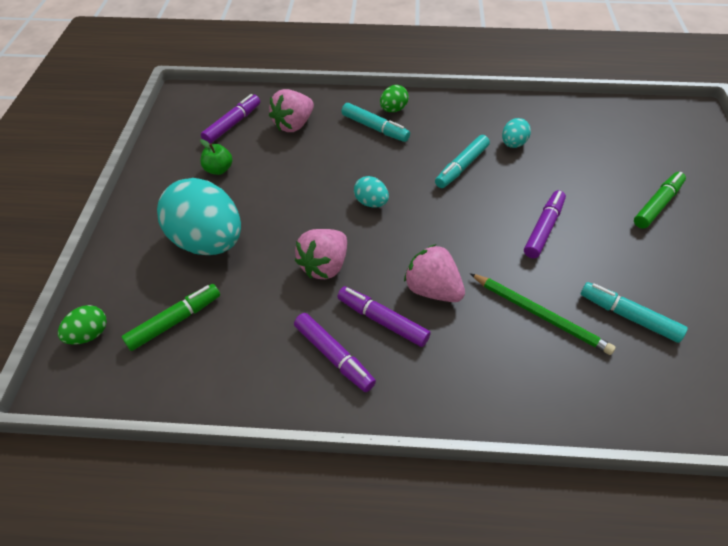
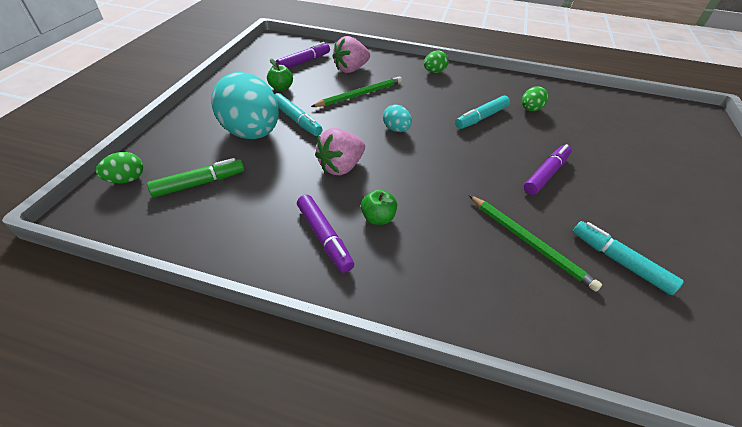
camera: 10 degrees right, 5 degrees down
(315, 161) = (359, 94): none -> green pencil
(375, 128) = (415, 81): turquoise marker -> turquoise marker (297, 120)
(382, 321) = (378, 218): purple marker -> green apple
(432, 290) = (431, 202): pink strawberry -> none
(513, 144) = (530, 109): turquoise egg -> green egg
(657, 205) = (658, 175): green marker -> none

